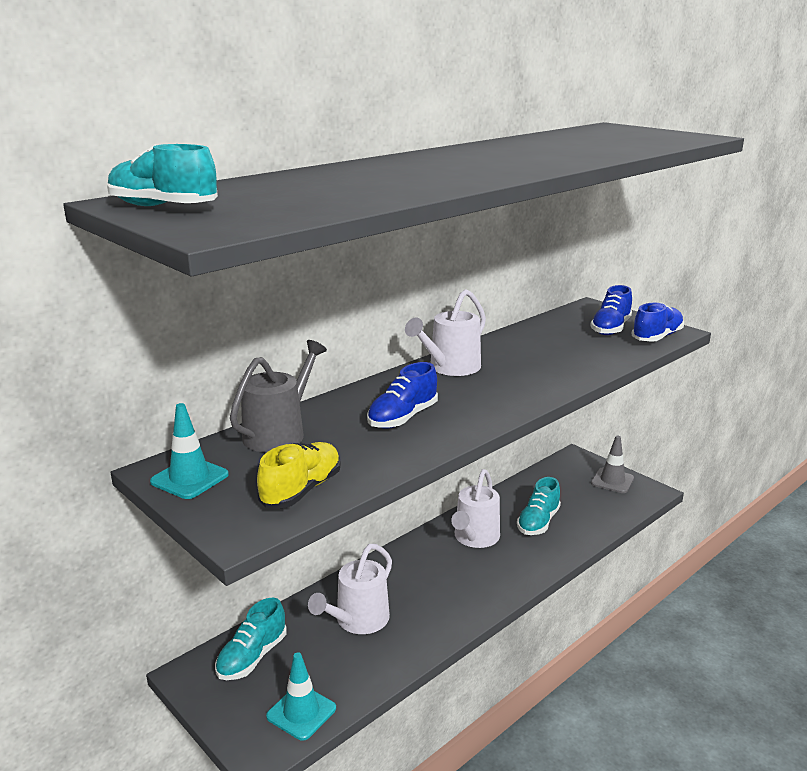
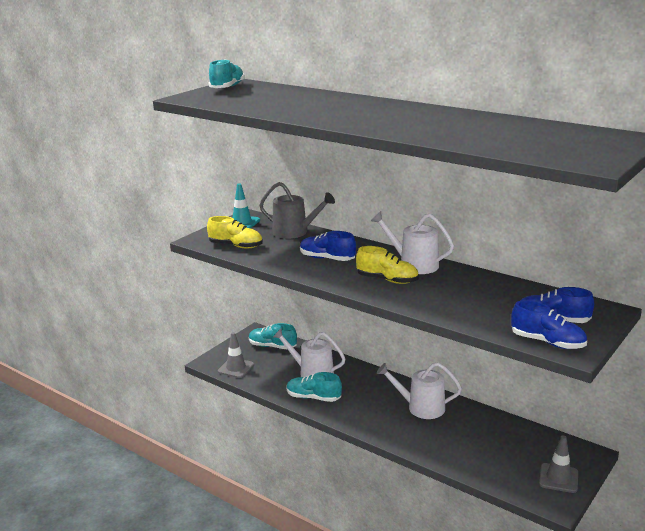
camera: 80 degrees right, 0 degrees up
(301, 712) = (236, 368): turquoise traffic cone -> grey traffic cone
(492, 387) = (387, 280): none -> yellow shoe
(538, 522) = (460, 436): turquoise shoe -> turquoise shoe (313, 397)

